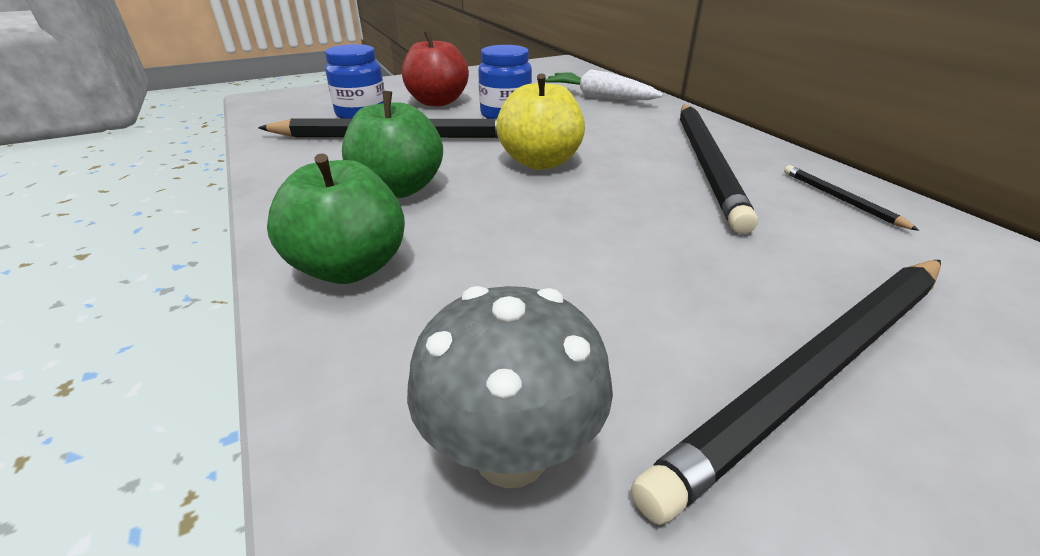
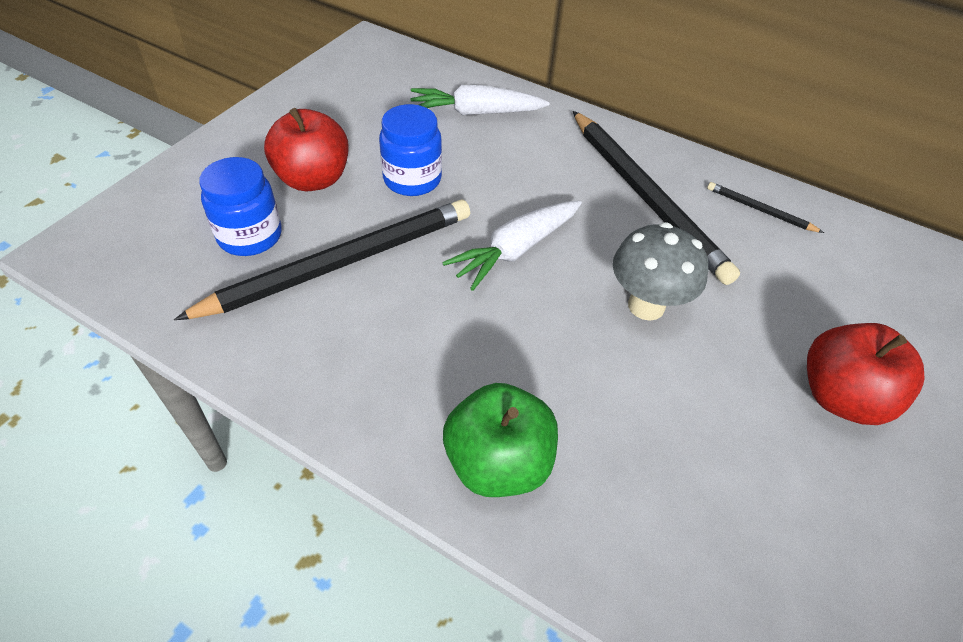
camera: 35 degrees left, 15 degrees up
(398, 189) = (430, 346): green apple -> none
(511, 453) = (746, 551): grey mushroom -> grey mushroom (646, 306)
(540, 162) = (516, 250): yellow apple -> white carrot
(818, 371) = (841, 397): black pencil -> red apple

